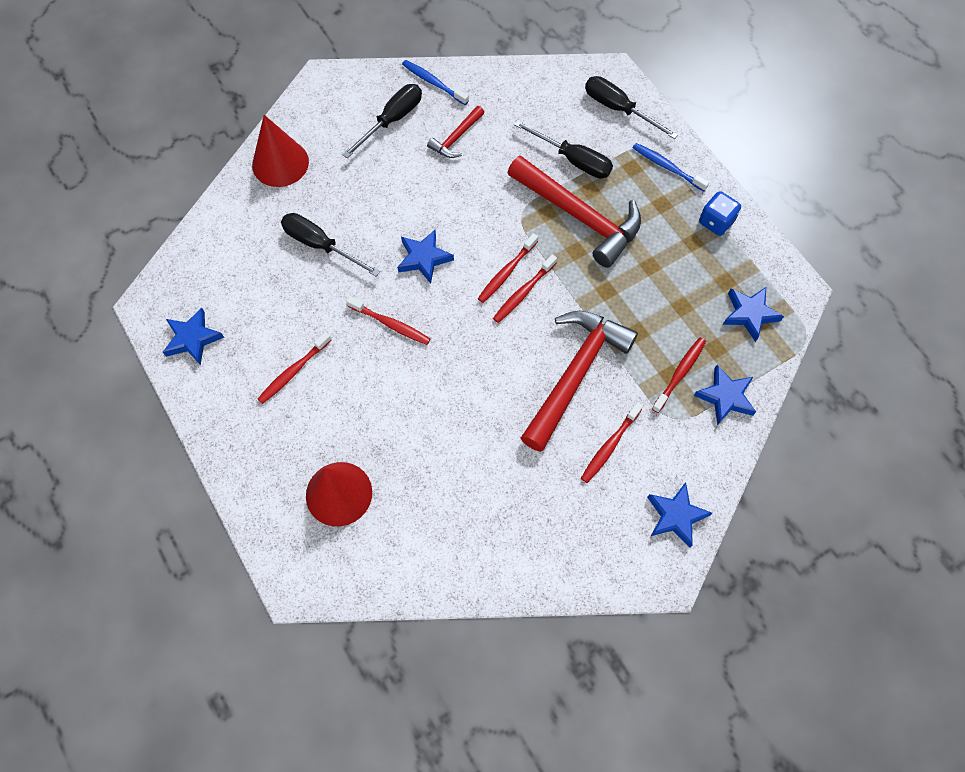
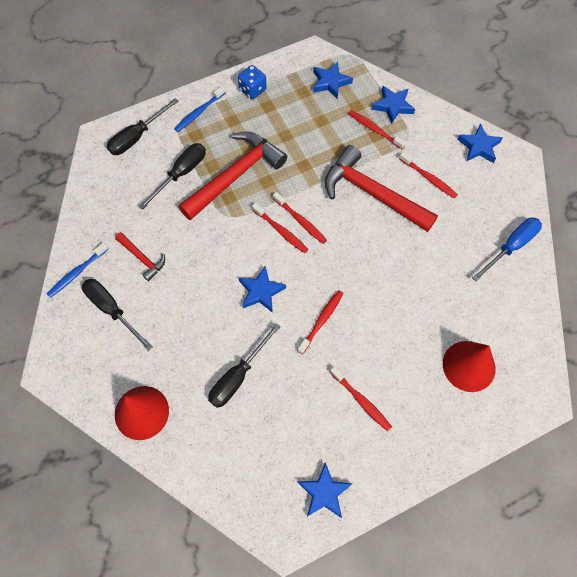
camera: 85 degrees left, 0 degrees up
(513, 555) = (511, 247): none -> blue screwdriver

